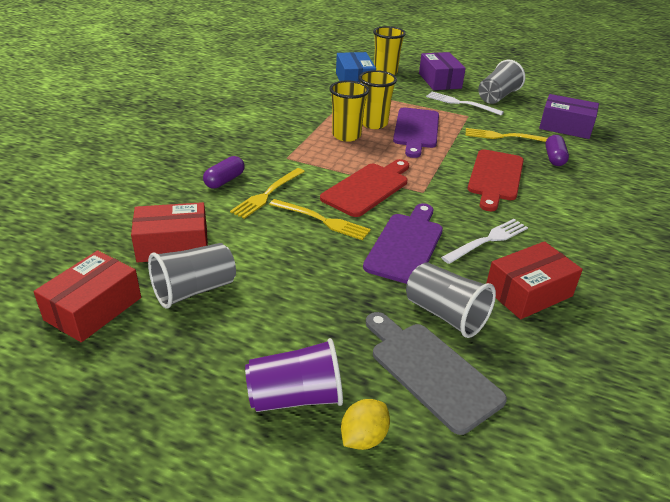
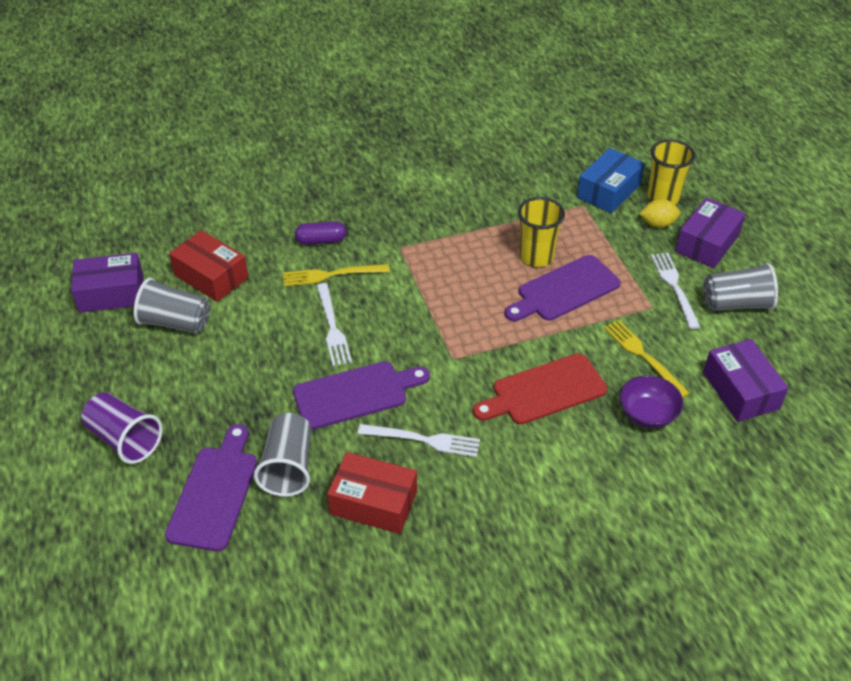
camera: 50 degrees right, 10 degrees up
(93, 308) = (111, 293): red box -> purple box
(322, 220) = (332, 327): yellow fork -> white fork
(346, 135) = (488, 255): yellow cup -> none
(363, 438) = (120, 493): yellow lemon -> yellow lemon (658, 224)
(367, 188) = (414, 322): red cutting board -> none
(431, 371) = (215, 492): grey cutting board -> purple cutting board
(554, 158) = (647, 414): purple capsule -> purple bowl

